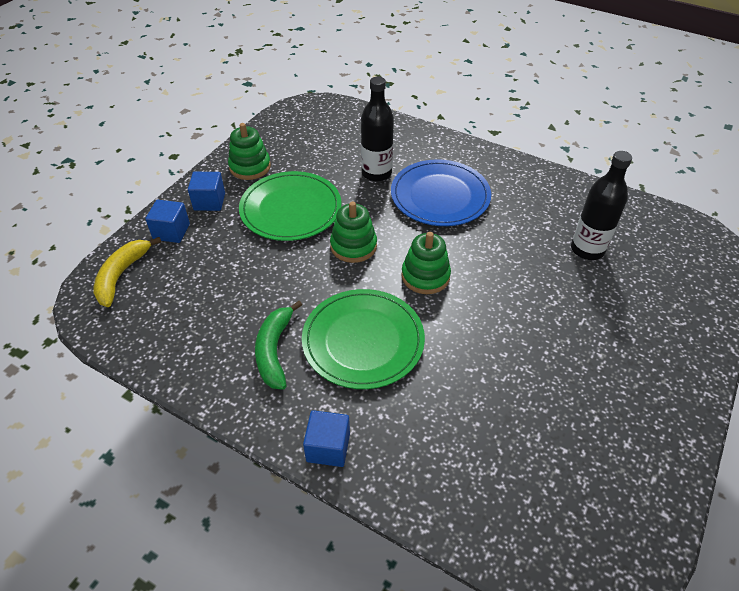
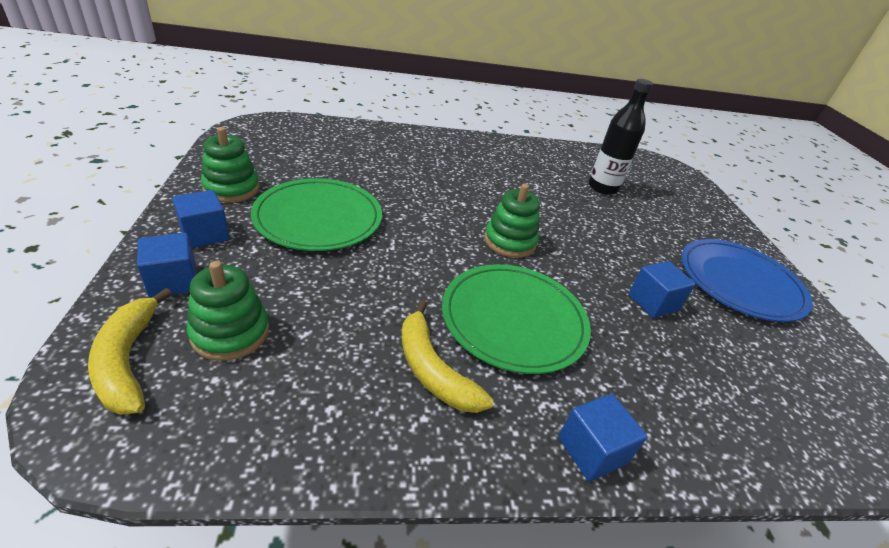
camera: 40 degrees left, 10 degrees down
(274, 350) = (432, 369): green banana -> yellow banana
(353, 246) = (418, 235): green stacking toy -> green stacking toy (230, 332)
(376, 173) = (380, 168): black bottle -> none
(440, 196) = (456, 175): blue plate -> blue plate (740, 282)
(502, 375) = (653, 302): none -> blue cube

